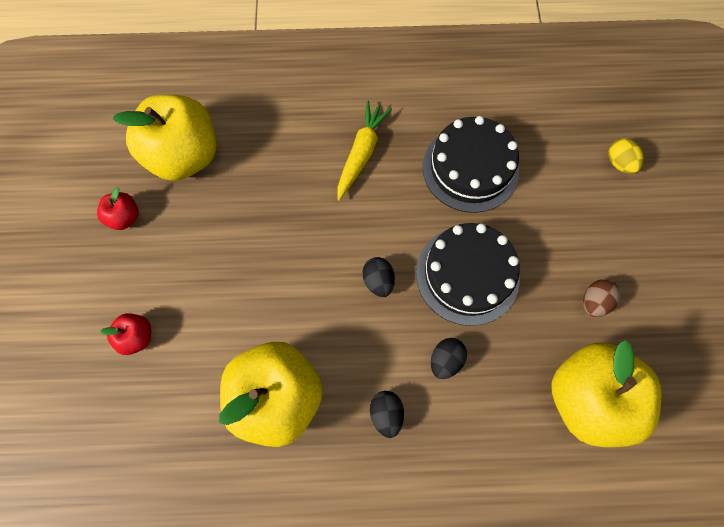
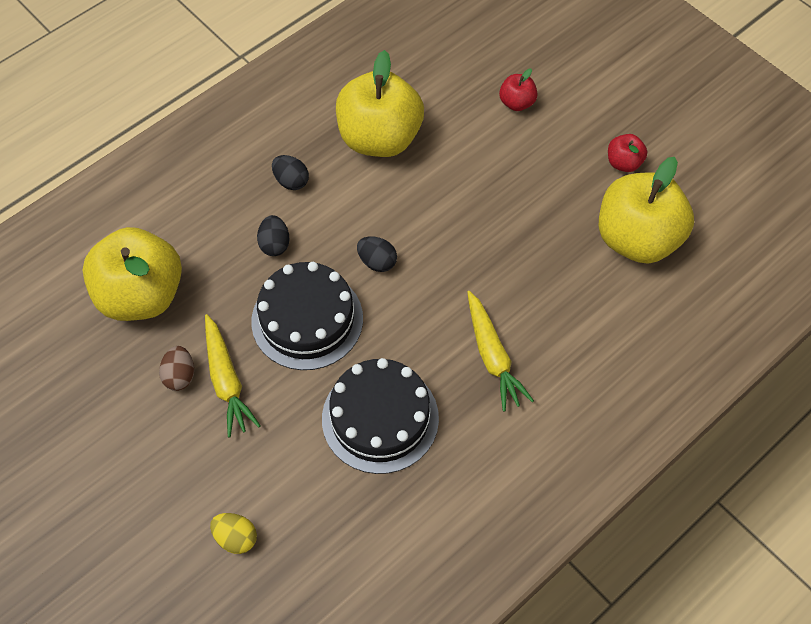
camera: 140 degrees right, 10 degrees down
(560, 271) = (227, 381): none -> yellow carrot

